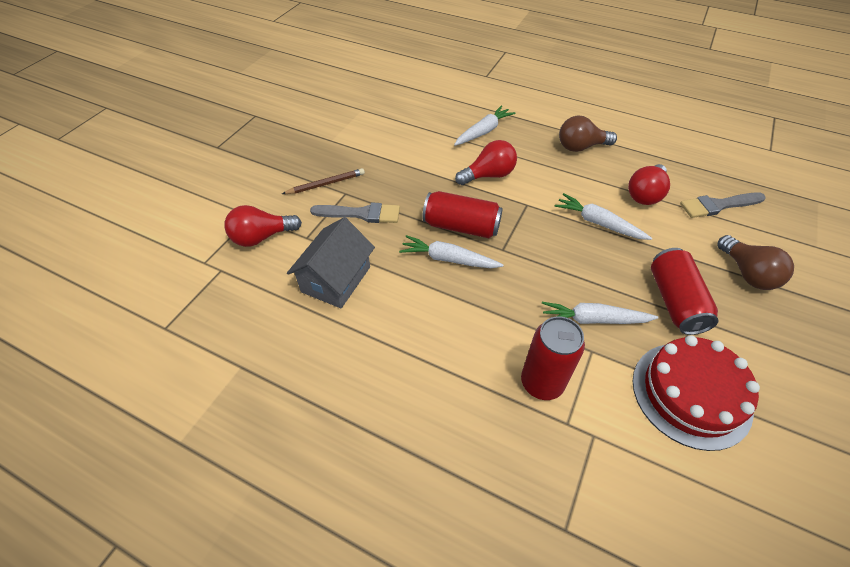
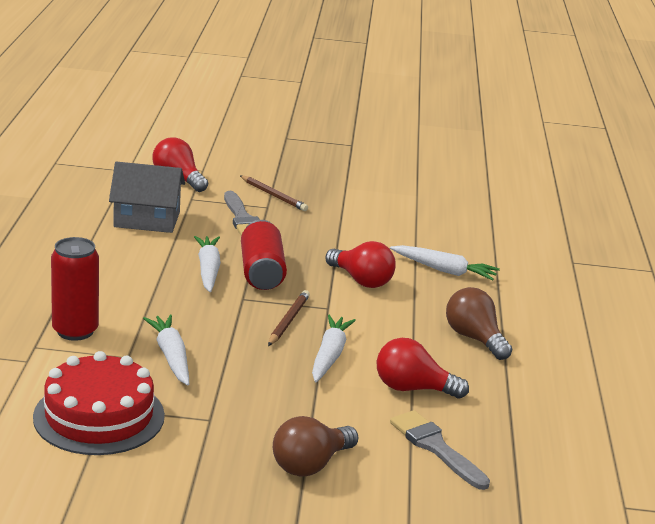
camera: 65 degrees right, 25 degrees down
(543, 231) = (288, 321): none -> brown pencil
(675, 301) = (228, 408): red can -> none

